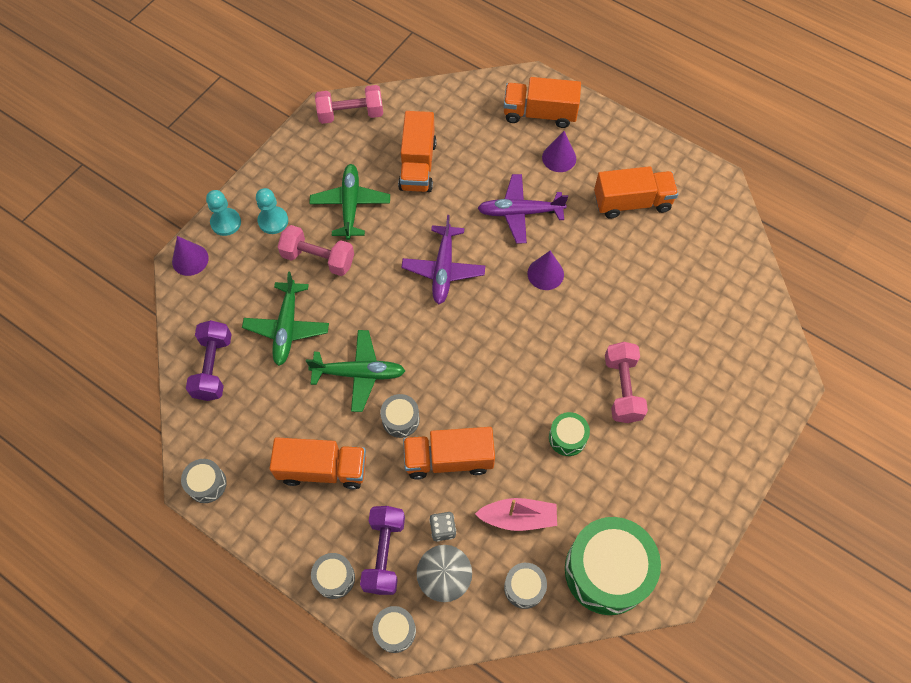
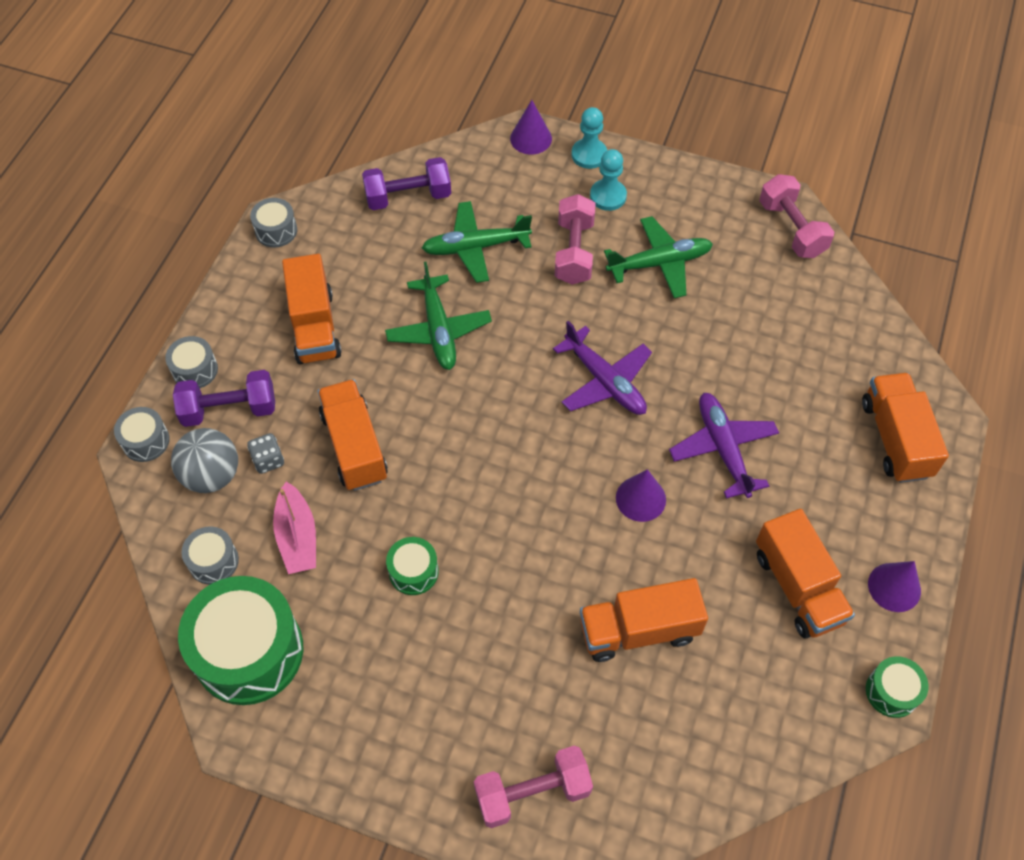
camera: 75 degrees right, 5 degrees down
(400, 419) = (392, 385): grey drum -> none
(418, 165) = (747, 318): orange truck -> orange truck (638, 630)
(443, 269) = (605, 381): purple plane -> purple plane turned 120 degrees counterclockwise
(559, 158) = (832, 478): purple cone -> purple cone (894, 587)
(622, 389) = (499, 626): pink dumbbell -> pink dumbbell (532, 792)
(710, 176) = (892, 691): none -> green drum

